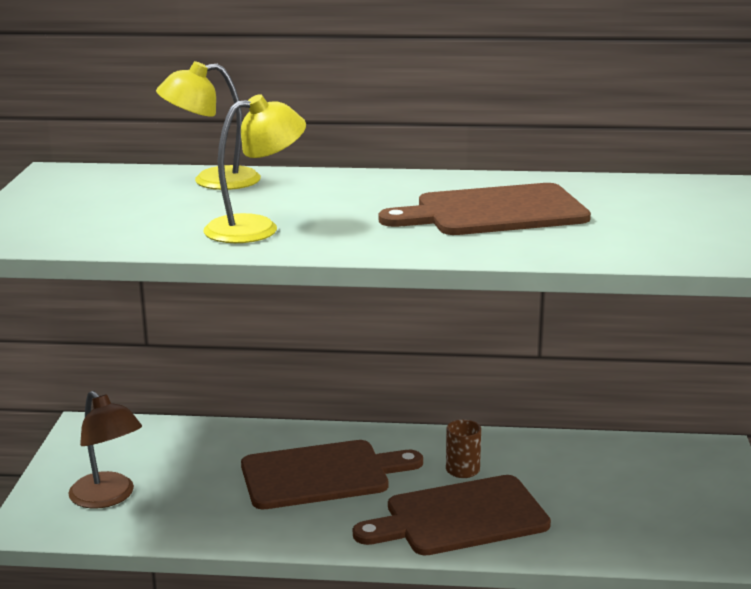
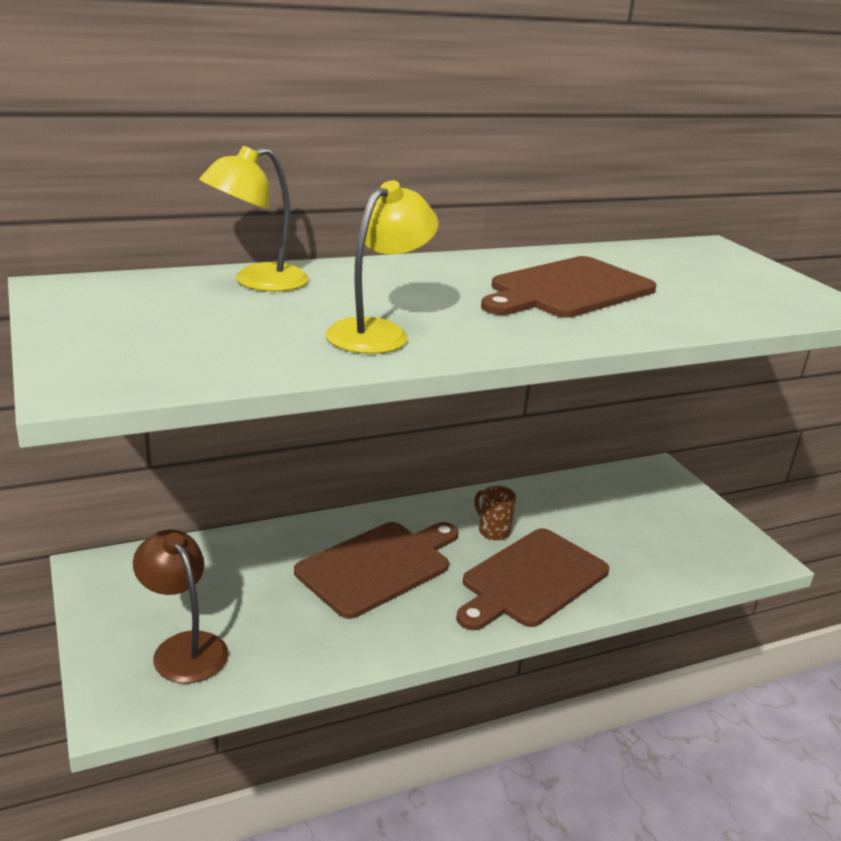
camera: 30 degrees left, 5 degrees up
(108, 497) = (184, 647): brown lamp -> brown lamp turned 150 degrees counterclockwise

